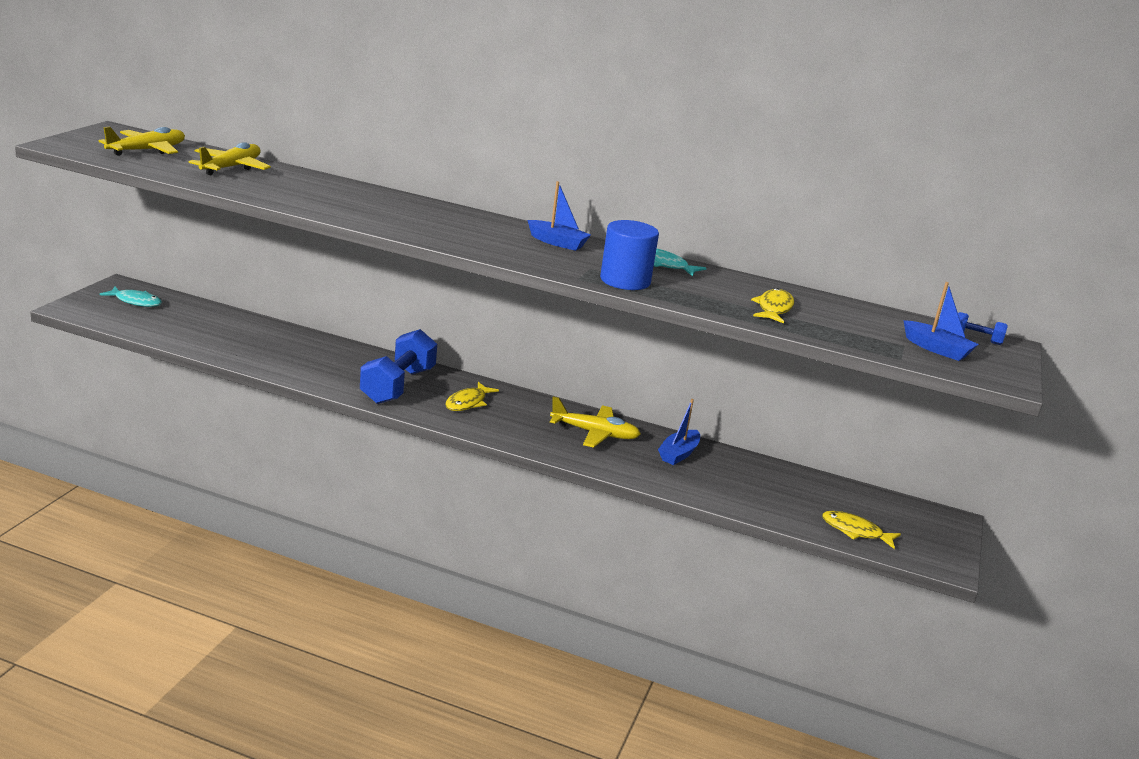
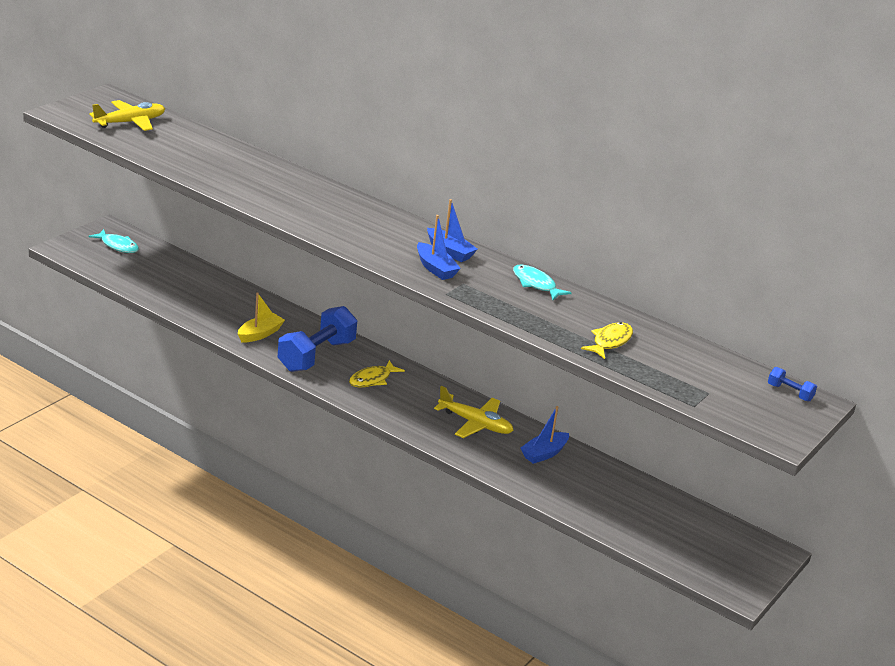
camera: 15 degrees right, 5 degrees up
(231, 167) = (195, 146): yellow plane -> none
(327, 371) = (260, 334): none -> yellow boat
(625, 281) = (487, 299): blue cylinder -> none
(855, 531) = (670, 549): yellow fish -> none
(937, 349) = (739, 400): blue boat -> blue boat (435, 268)

